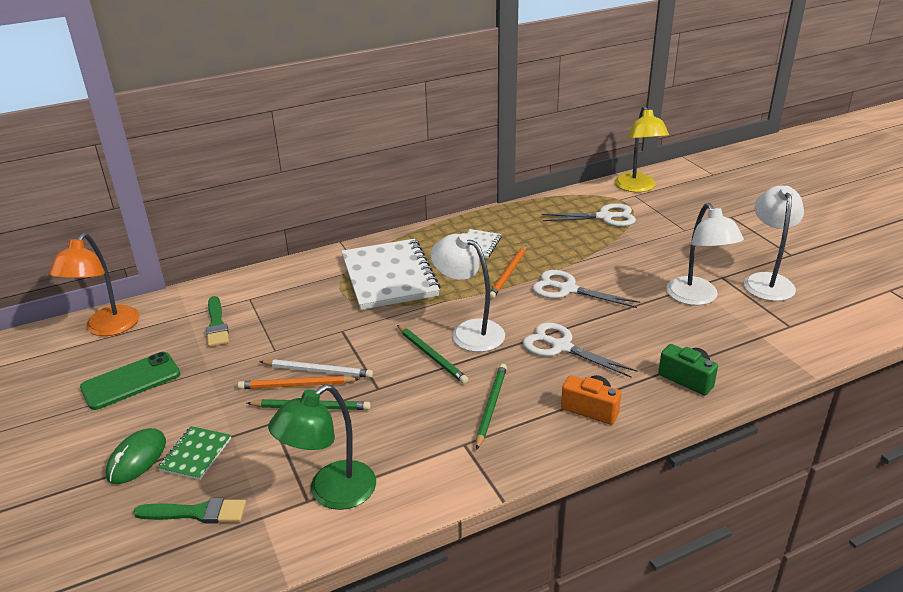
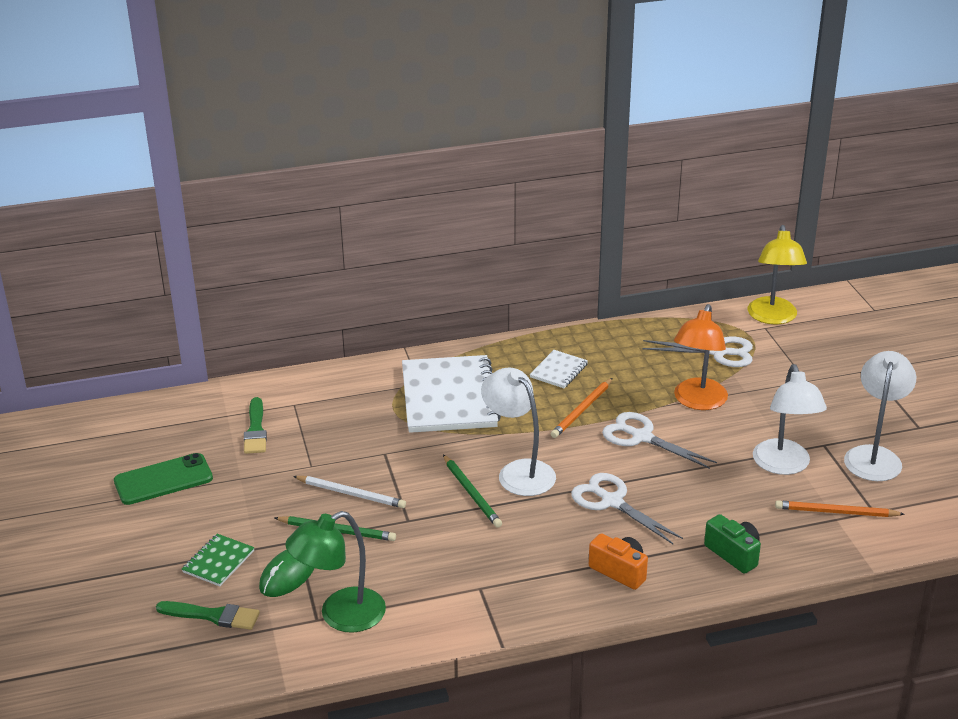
camera: 10 degrees right, 0 degrees up
(107, 328) = (144, 419): orange lamp -> orange lamp (697, 402)
(137, 458) = (163, 558): green mouse -> green mouse (288, 575)
(296, 385) = (326, 506): orange pencil -> orange pencil (836, 512)
(491, 406) = (518, 554): green pencil -> none

